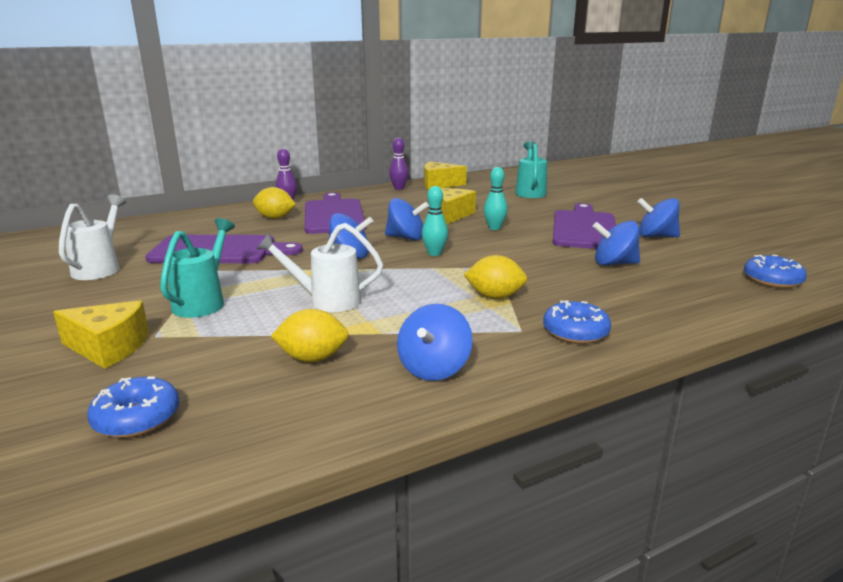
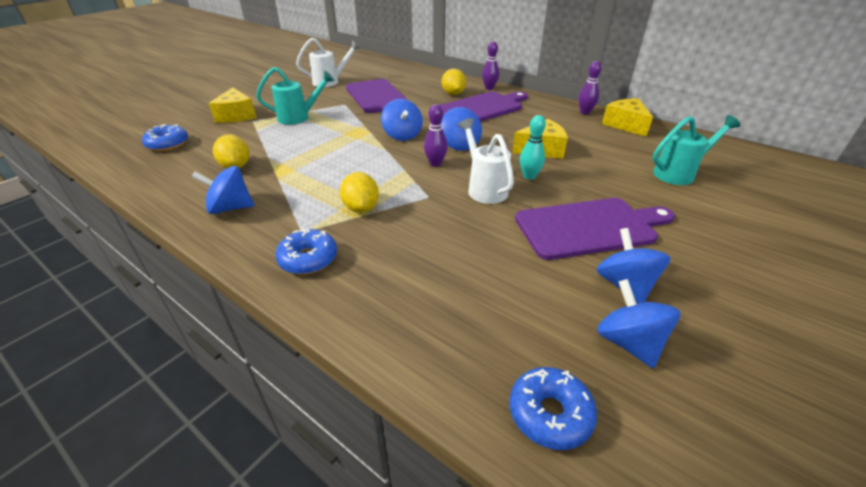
camera: 65 degrees right, 15 degrees up
(326, 301) = (318, 148): white watering can -> white watering can (484, 188)
(434, 253) = (435, 163): turquoise bowling pin -> purple bowling pin
(614, 263) = (493, 262): blue spinning top -> blue spinning top (628, 342)

